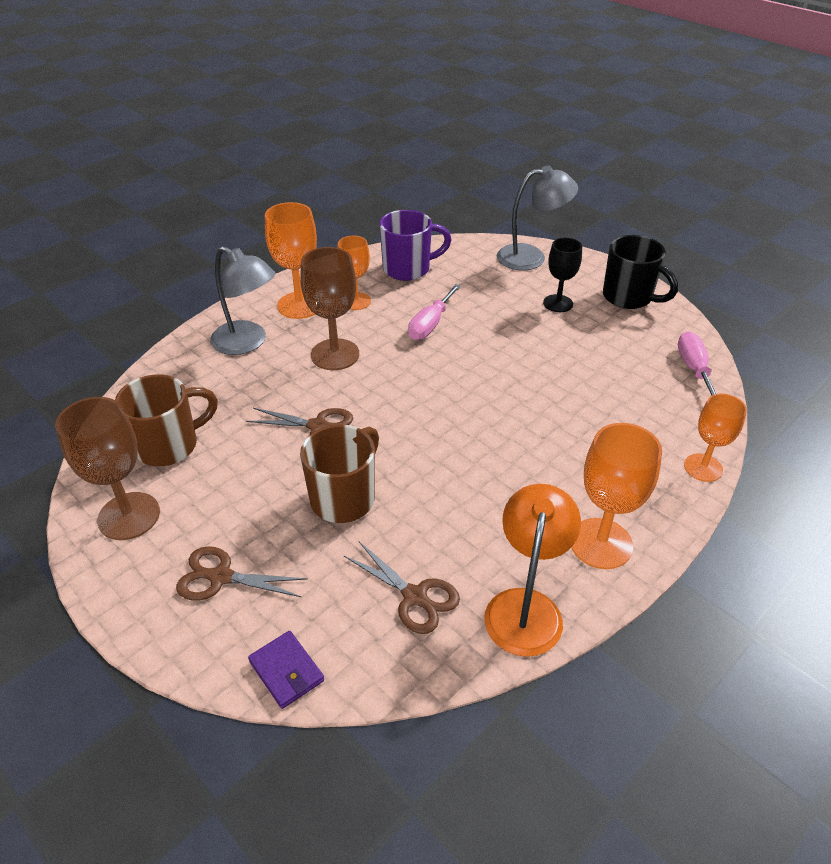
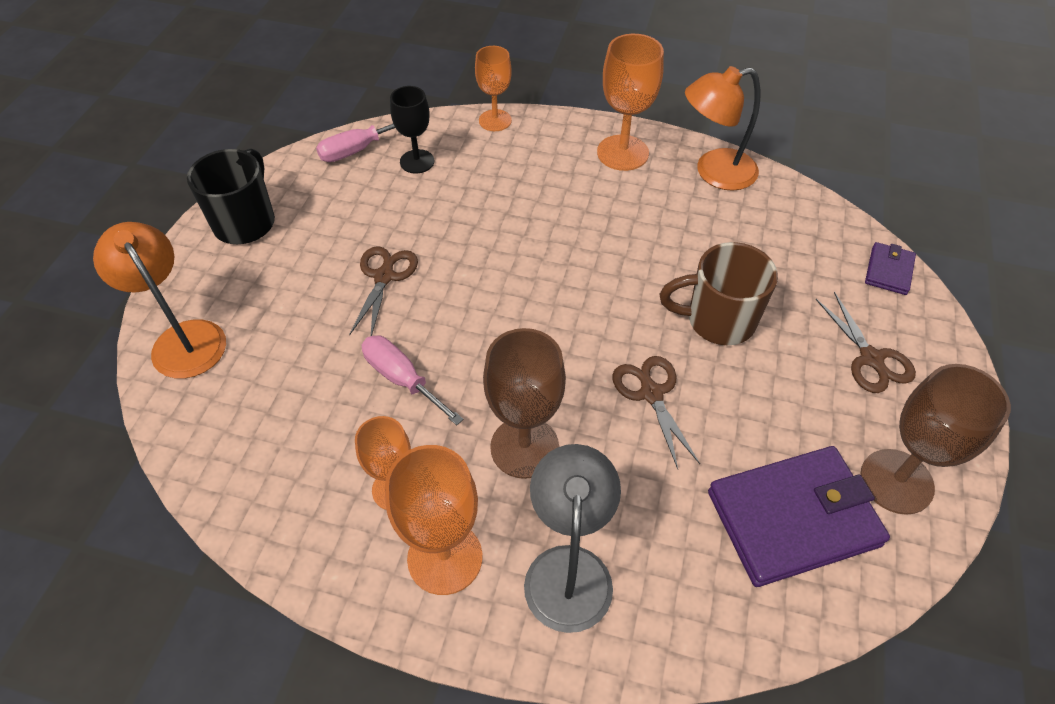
camera: 120 degrees left, 10 degrees up
(169, 445) = (793, 518): brown mug -> purple wallet
(408, 269) = (277, 467): purple mug -> none
(414, 596) = (764, 231): brown scissors -> brown scissors (384, 277)
(430, 324) = (402, 379): pink screwdriver -> pink screwdriver turned 135 degrees counterclockwise
(531, 257) = (183, 338): grey lamp -> orange lamp
(558, 303) = (289, 277): black goblet -> black goblet (417, 161)

